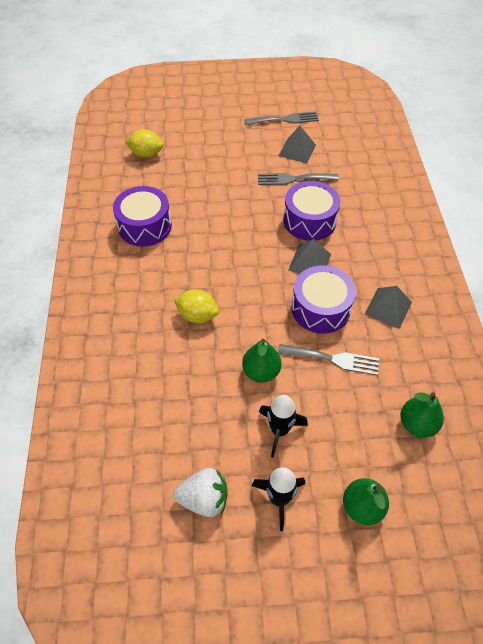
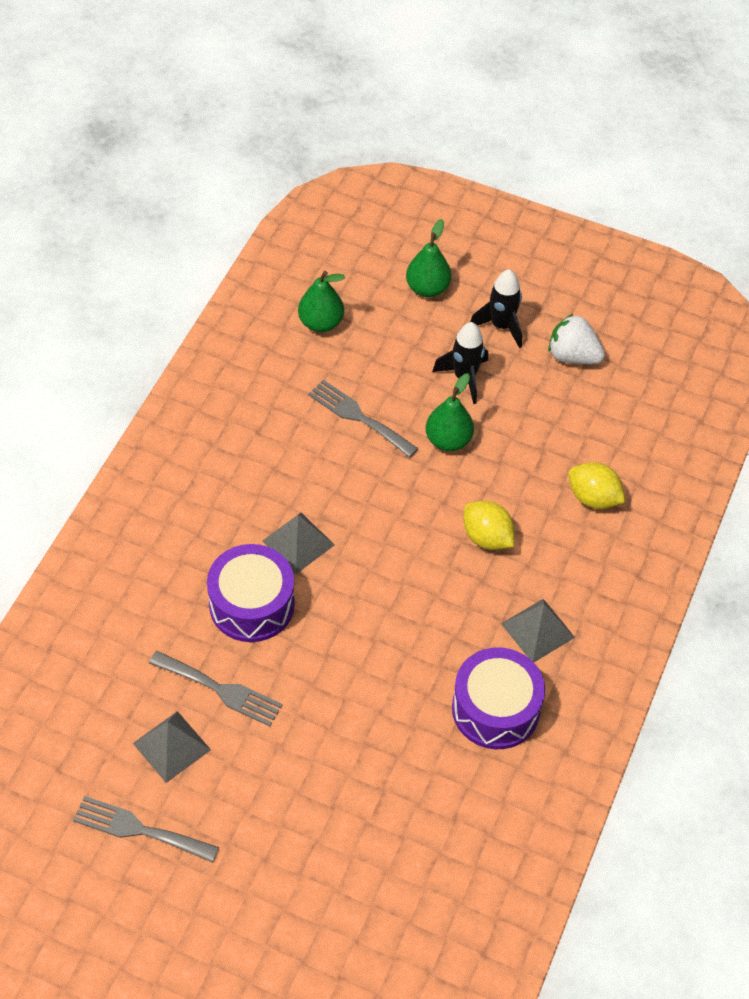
camera: 155 degrees left, 0 degrees up
(146, 154) = (428, 864): yellow lemon -> yellow lemon (593, 498)
(320, 308) = (330, 477): purple drum -> none
(388, 308) = (248, 441): grey pyramid -> grey pyramid (537, 630)

